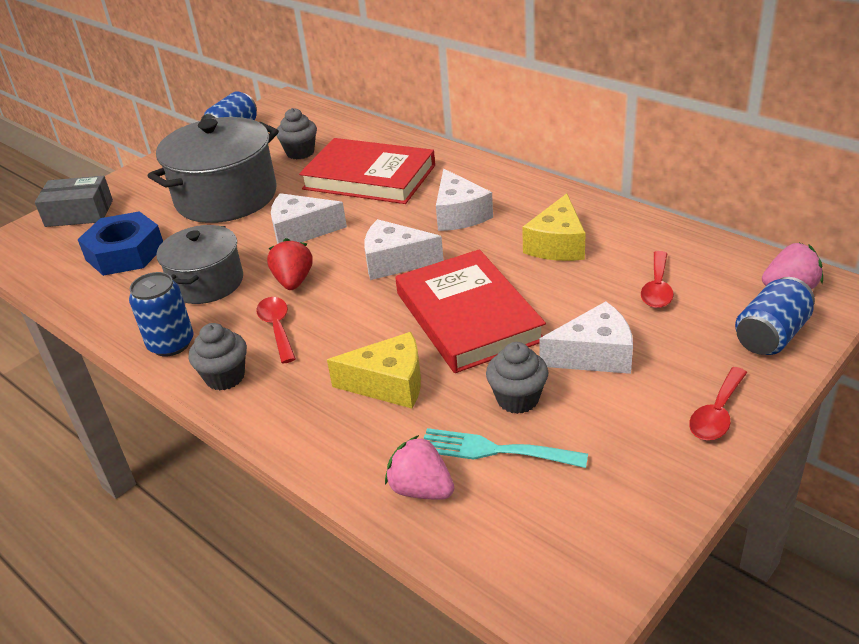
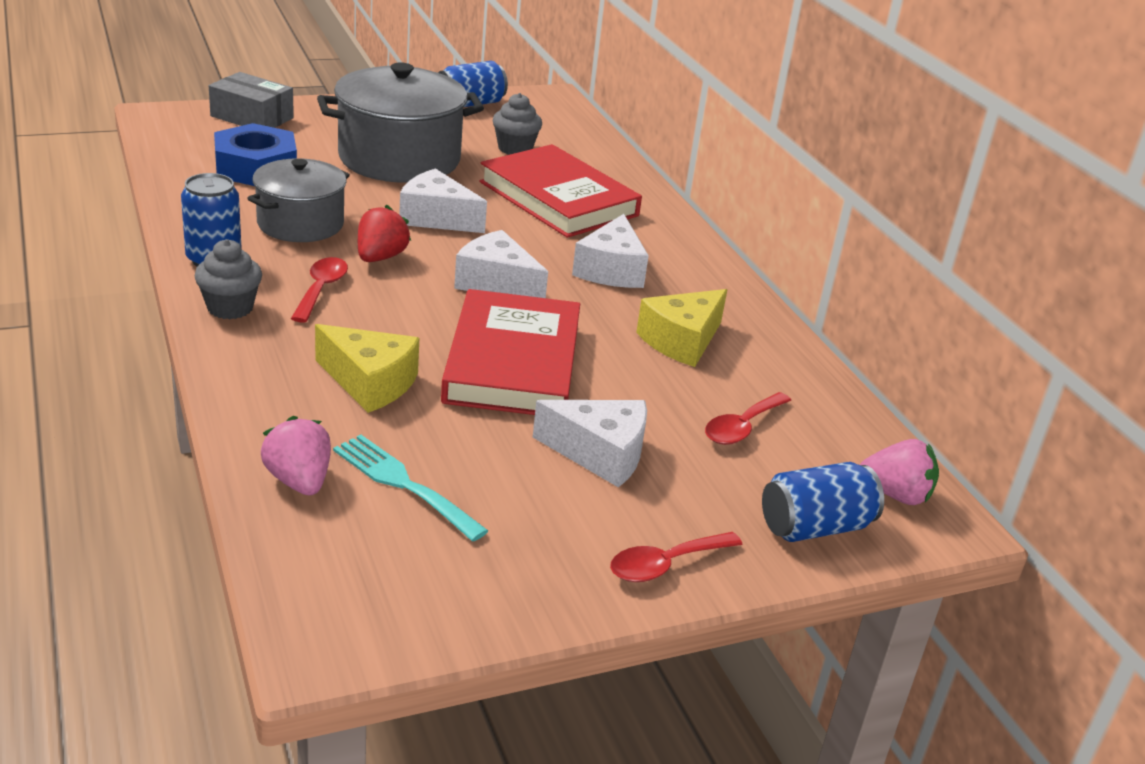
camera: 20 degrees right, 5 degrees down
(517, 399) = (477, 454): grey cupcake -> none

